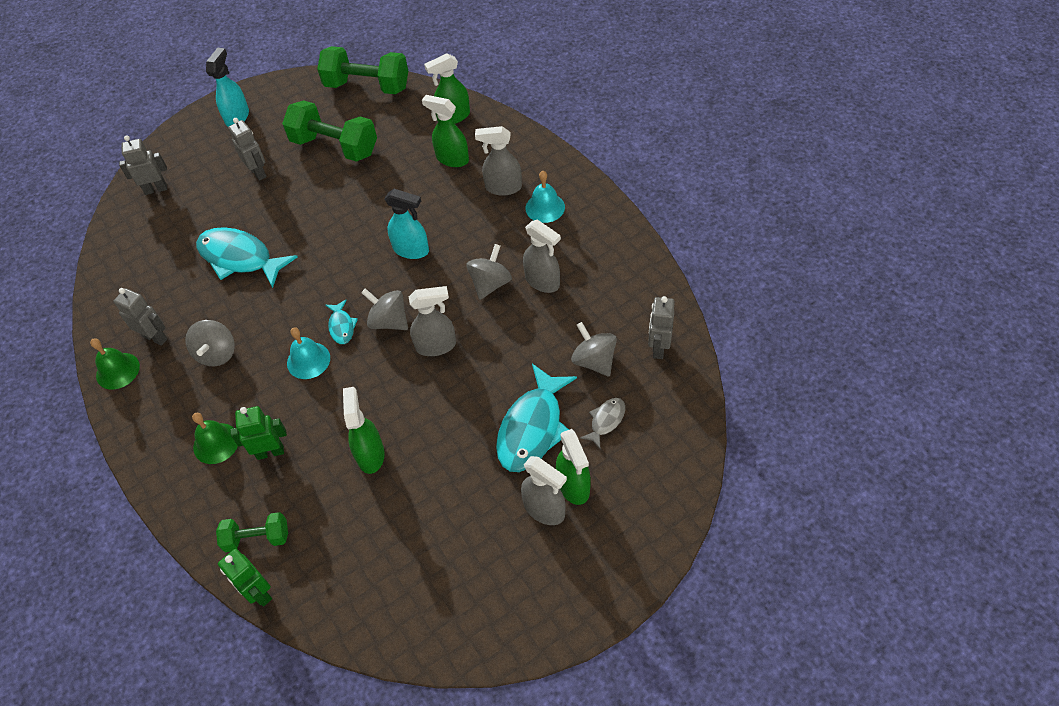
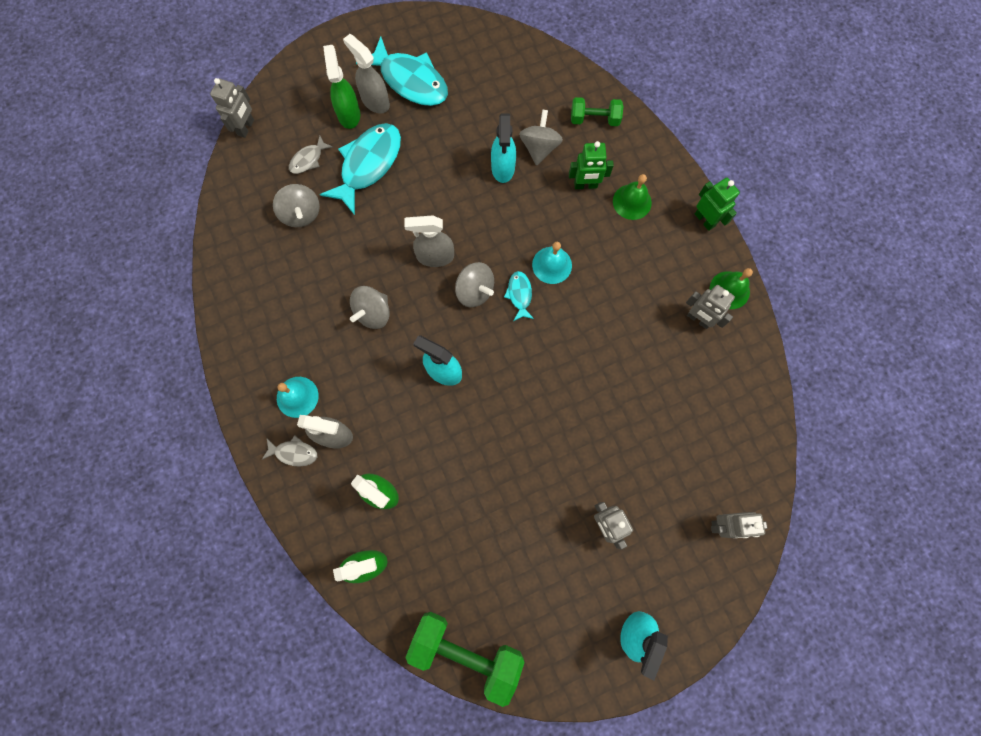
camera: 175 degrees left, 20 degrees up
(217, 354) = (637, 289): grey spinning top -> grey spinning top (539, 148)
(240, 258) = (620, 399): turquoise fish -> turquoise fish (410, 80)
(259, 593) = (592, 81): green robot -> green robot (704, 220)
(334, 146) = (514, 546): green dumbbell -> none
(370, 454) = (503, 168): green spray bottle -> turquoise spray bottle
(535, 170) = (294, 453): none -> grey fish
(542, 281) = (323, 305): grey spray bottle -> none
(658, 348) = (243, 215): grey robot -> grey robot (246, 127)

